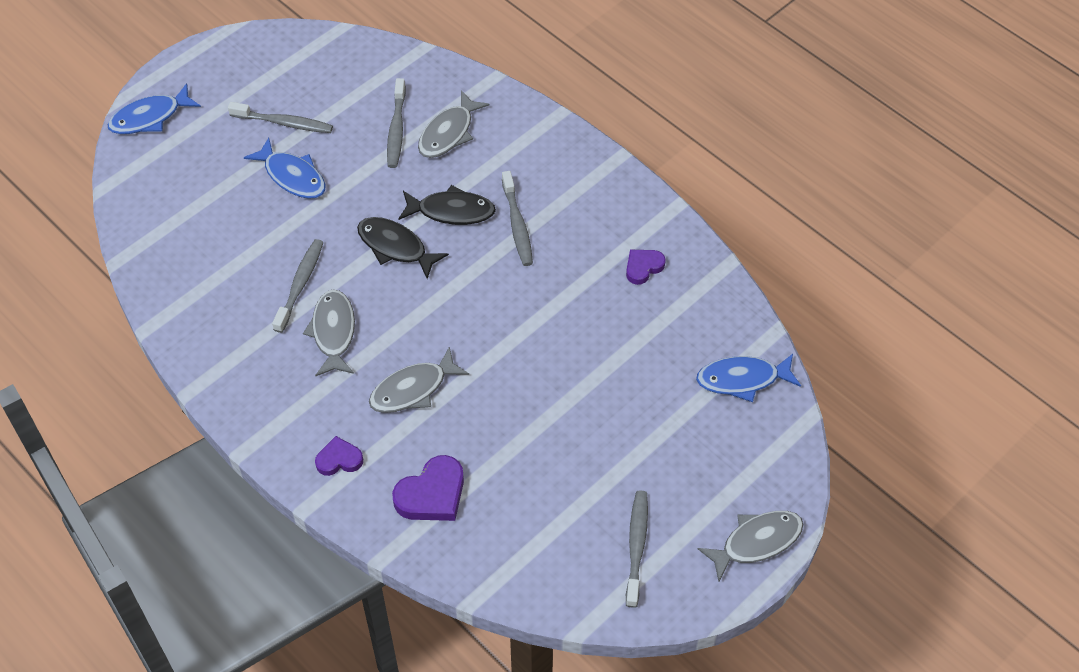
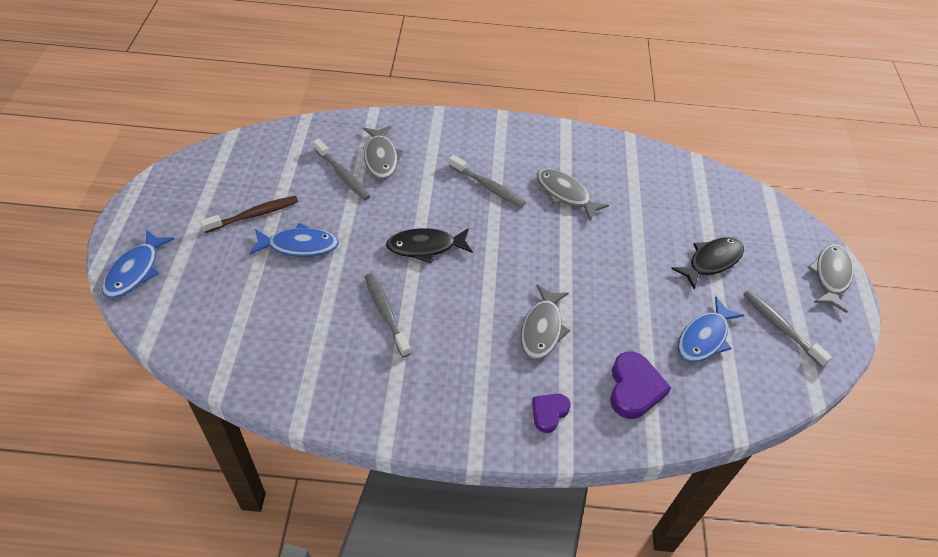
camera: 45 degrees left, 5 degrees down
(284, 123) = (254, 215): grey toothbrush -> brown toothbrush
(333, 332) = (446, 329): grey fish -> grey fish (565, 194)
(451, 211) = (437, 203): black fish -> black fish (711, 261)
(643, 267) = (588, 166): purple heart -> none
(742, 379) = (713, 193): blue fish -> blue fish (704, 338)

